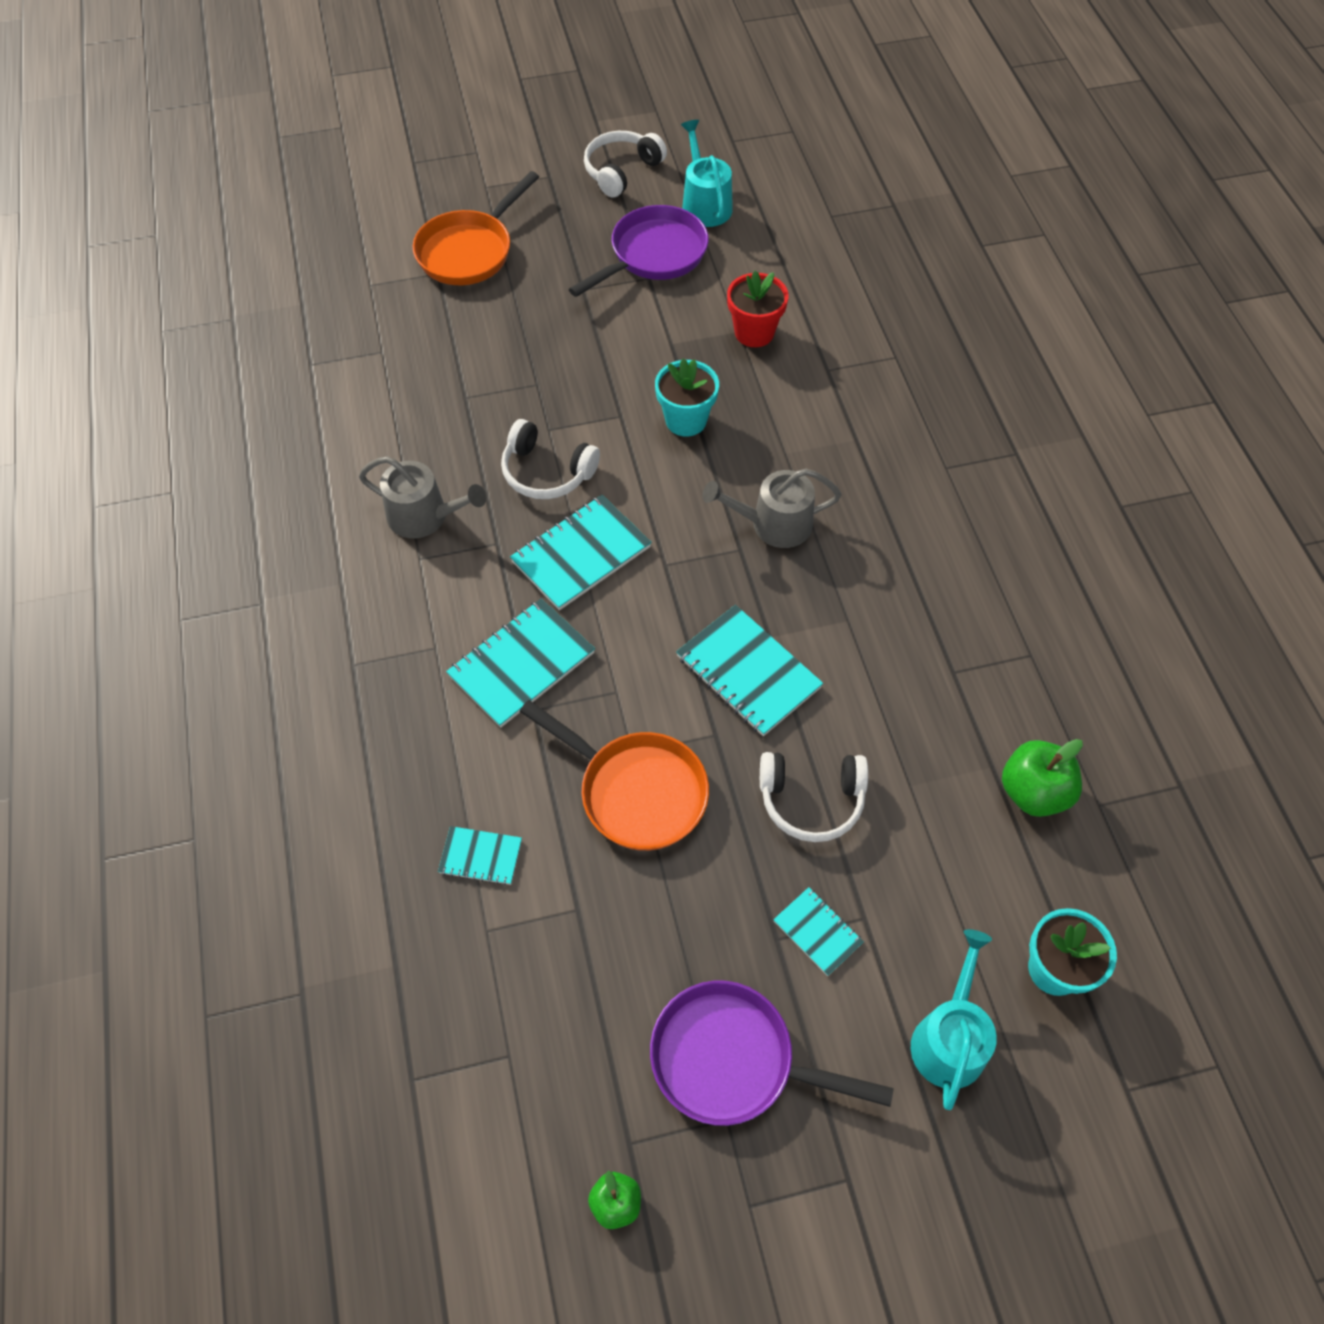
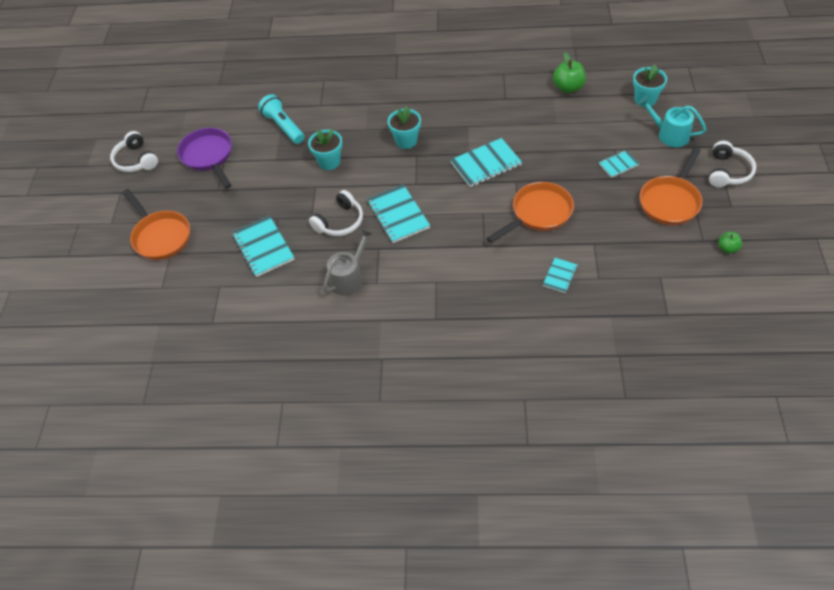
camera: 70 degrees left, 5 degrees down
(521, 664) = (457, 247): turquoise notebook -> turquoise notebook (263, 247)
(705, 204) = (182, 130): turquoise watering can -> none
(732, 1059) = (670, 201): purple pan -> orange pan
(754, 332) = (283, 127): red flower pot -> turquoise flashlight
(773, 524) = (406, 141): grey watering can -> turquoise flower pot
(811, 800) = (556, 155): white headphones -> white headphones (728, 172)

